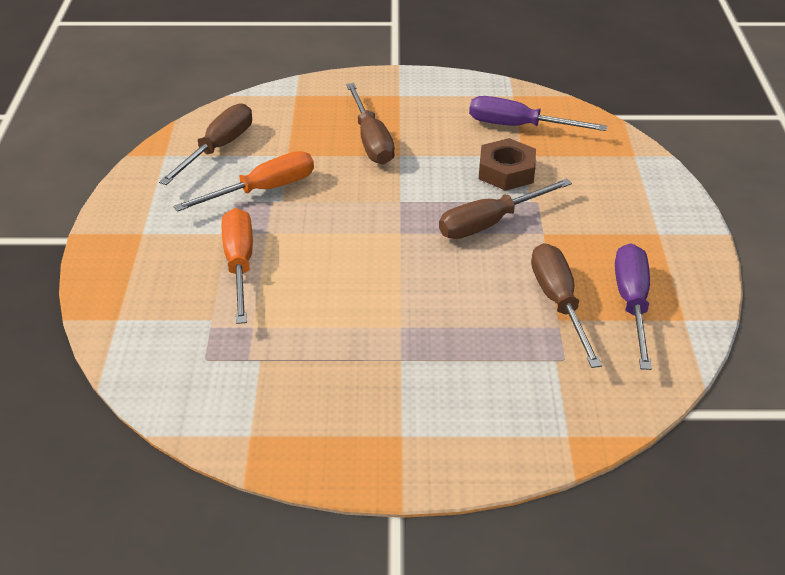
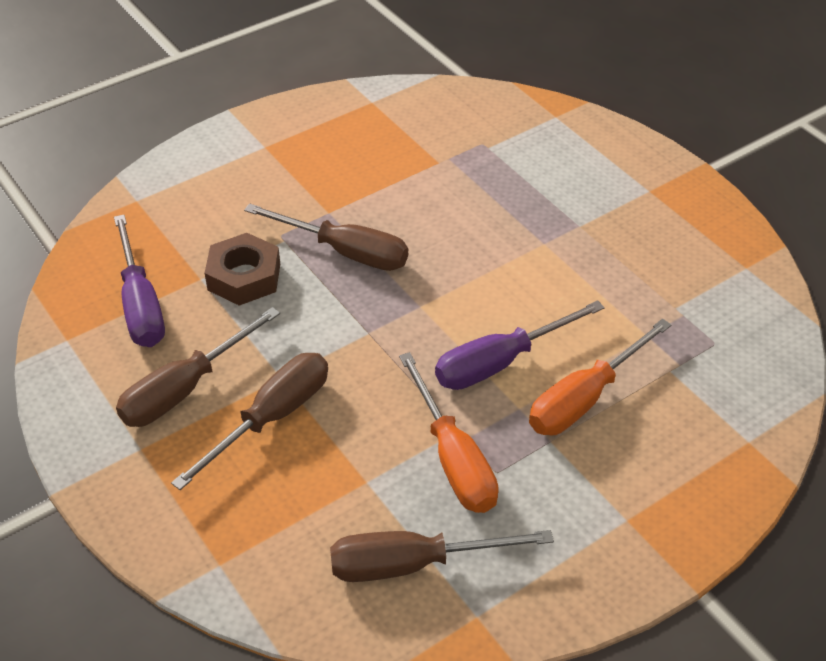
camera: 125 degrees left, 5 degrees up
(263, 190) = (453, 459): orange screwdriver -> orange screwdriver turned 135 degrees counterclockwise
(558, 302) = (419, 169): brown screwdriver -> brown screwdriver (185, 389)
(632, 303) = (379, 131): purple screwdriver -> purple screwdriver (500, 362)

